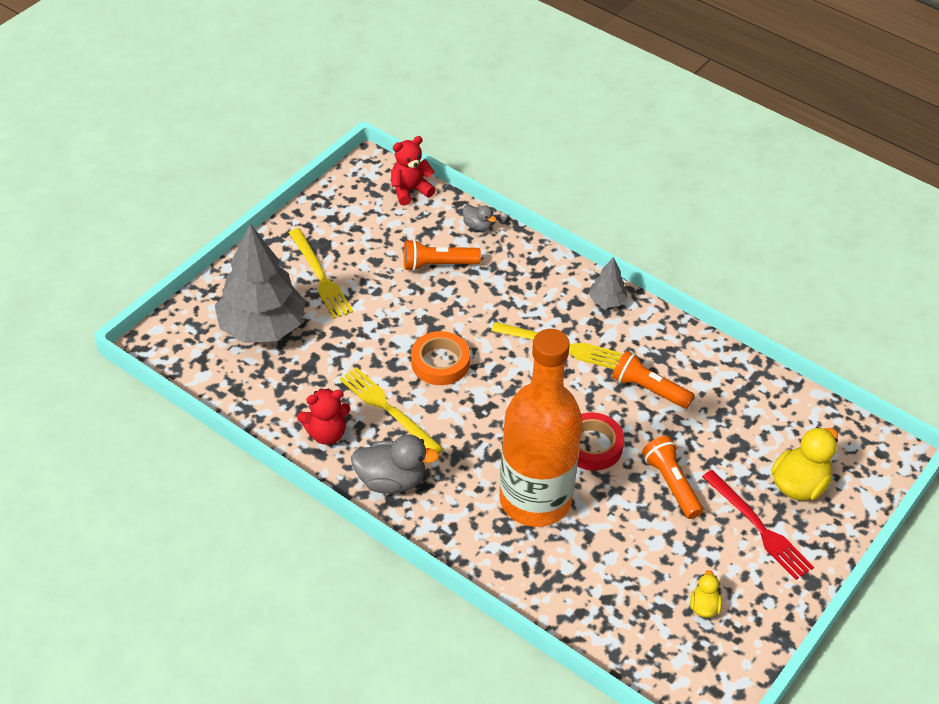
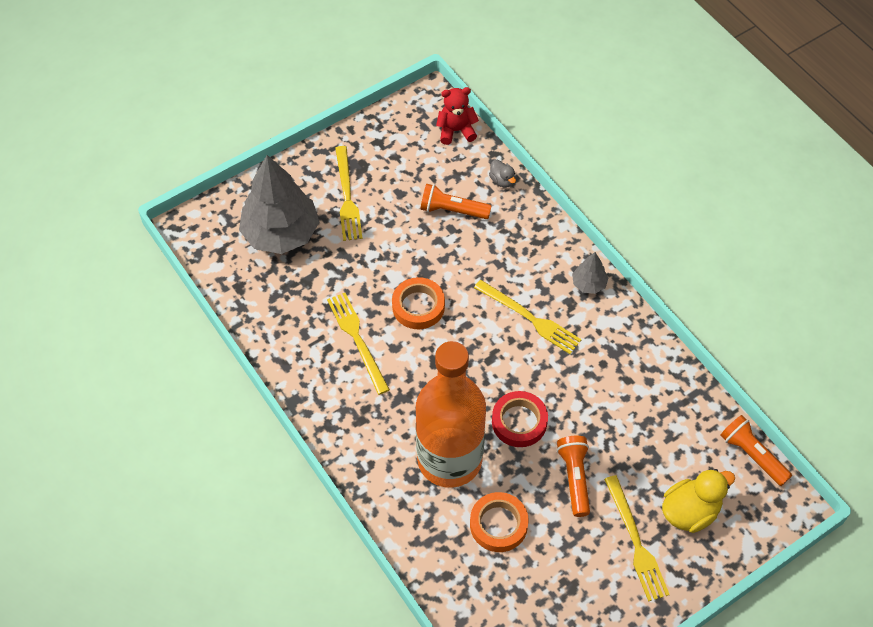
camera: 20 degrees right, 10 degrees up
(326, 433) = (297, 348): red teddy bear -> none
(391, 480) = (335, 407): grey duck -> none
(613, 549) = (498, 524): none -> orange tape
(649, 389) = (591, 381): orange flashlight -> orange flashlight (752, 455)
(704, 606) = (556, 602): yellow duck -> none
(759, 527) = (636, 542): red fork -> yellow fork

